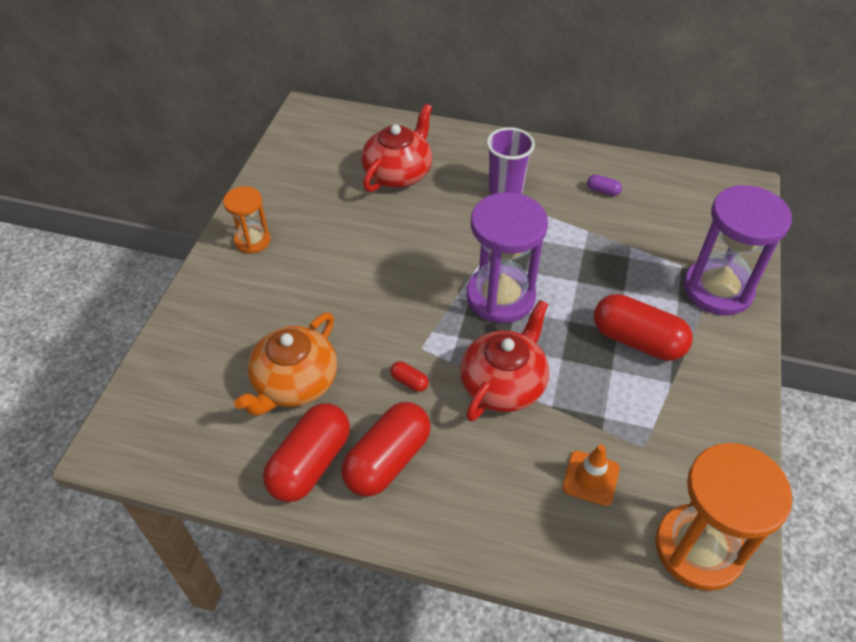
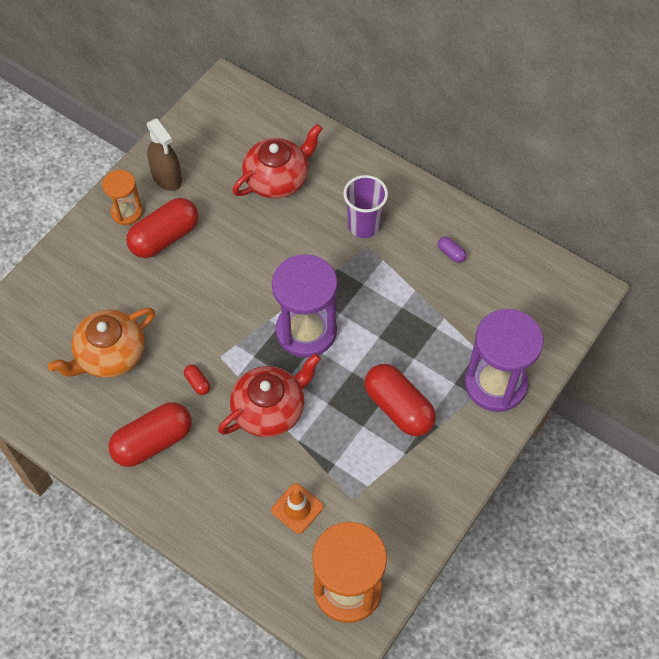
camera: 20 degrees right, 10 degrees up
(282, 199) = (167, 177): none -> brown spray bottle
(310, 463) = (96, 425): red capsule -> red capsule (165, 237)

